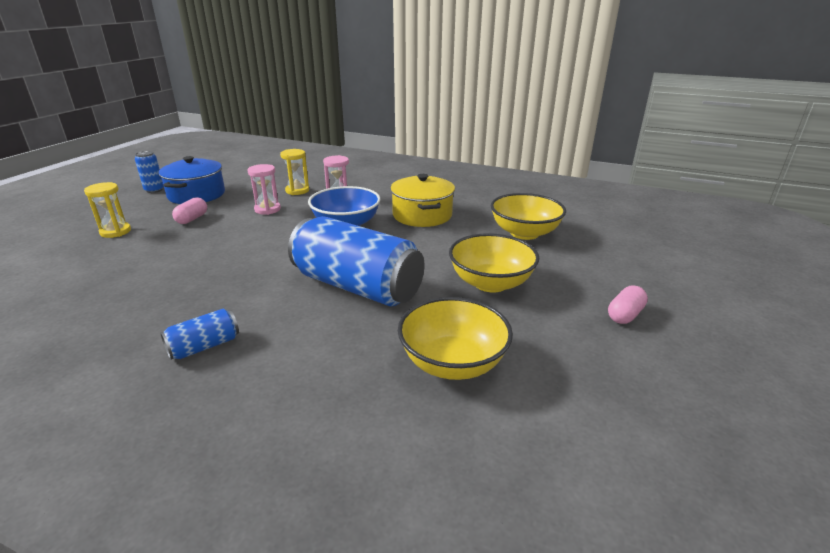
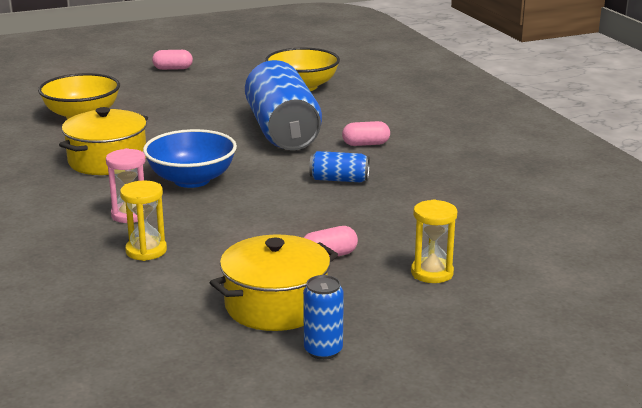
camera: 135 degrees left, 5 degrees down
(196, 195) = (276, 305): blue pot -> yellow pot
(204, 346) = (426, 137): blue can -> blue can (339, 180)
(261, 307) = (366, 144): none -> pink capsule
(267, 209) = (229, 234): pink hourglass -> none
(490, 283) = (197, 102): yellow bowl -> none

